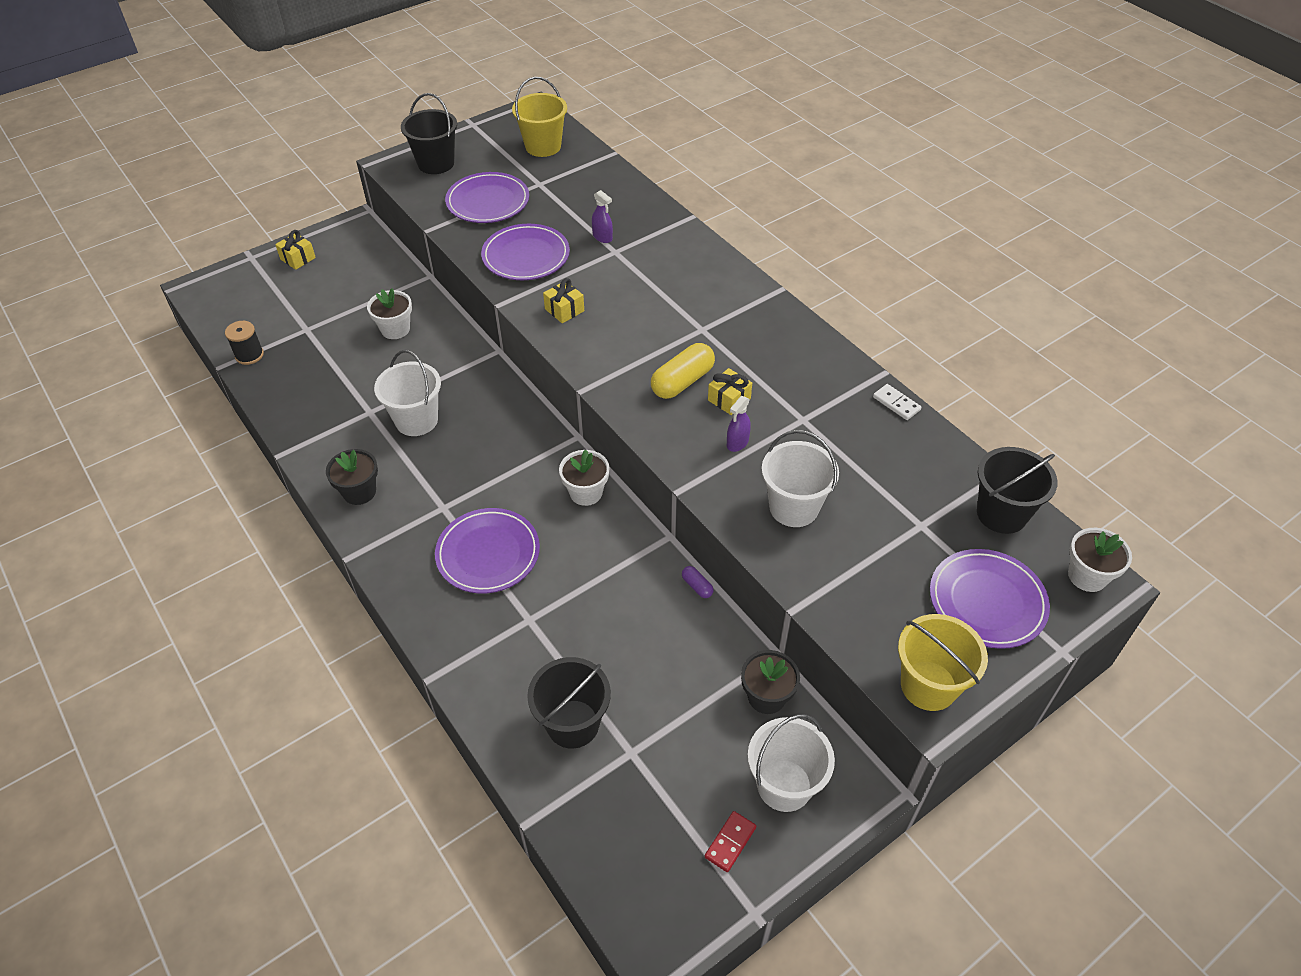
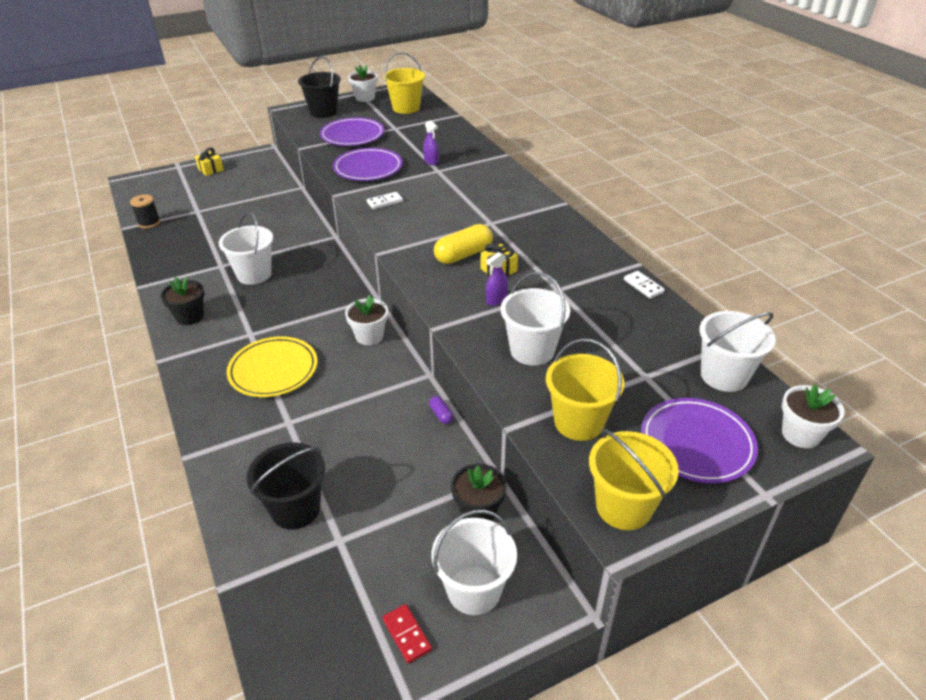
camera: 10 degrees right, 10 degrees down
(395, 329) = (262, 216): white flower pot -> white flower pot (365, 98)
(488, 553) = (273, 370): purple plate -> yellow plate
(564, 310) = (385, 202): yellow gift -> white domino
(730, 842) = (407, 634): red domino -> red domino turned 75 degrees counterclockwise
(863, 592) = (579, 422): none -> yellow bucket
(1001, 514) = (724, 375): black bucket -> white bucket

